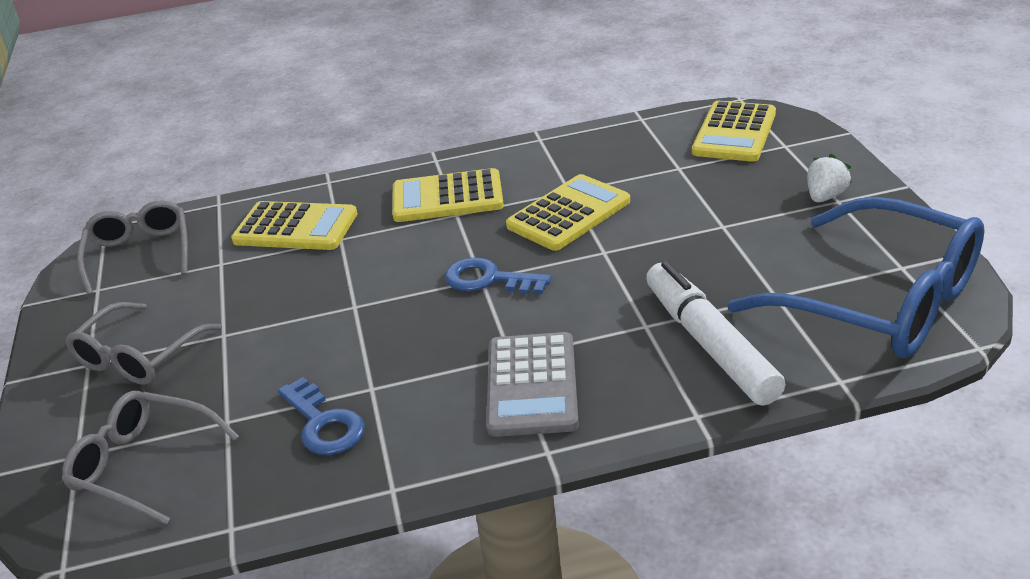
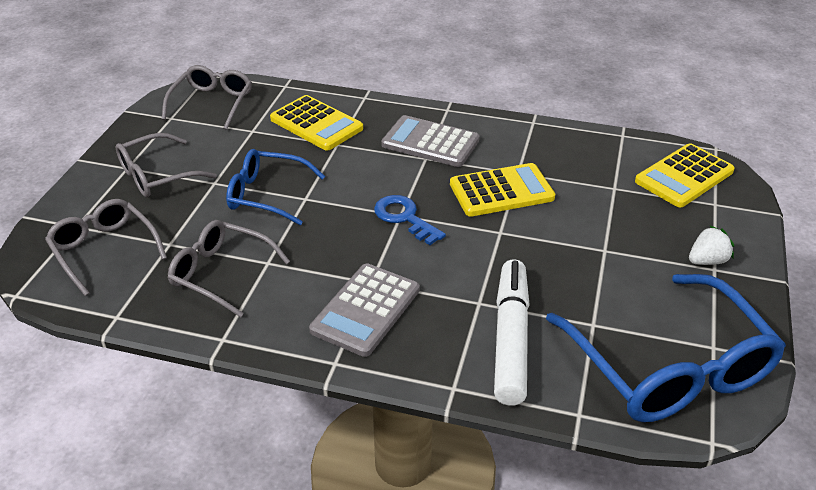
camera: 25 degrees right, 5 degrees up
(303, 321) = (266, 195): none -> blue glasses
(324, 424) = (220, 273): blue key -> grey glasses
(447, 197) = (430, 142): yellow calculator -> grey calculator

